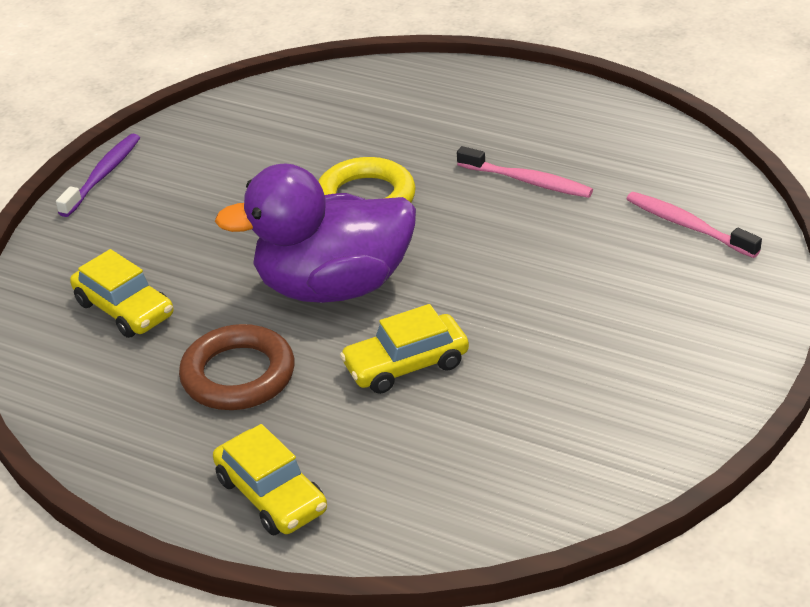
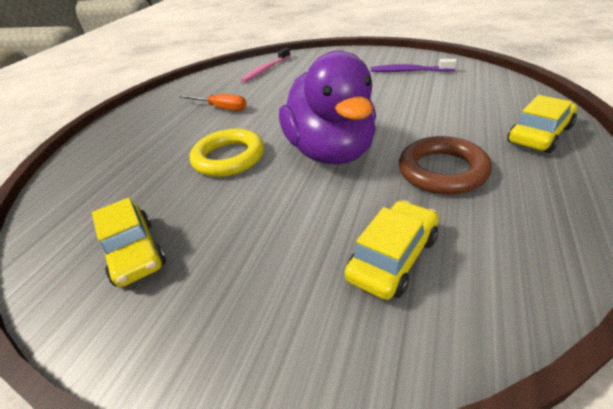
camera: 95 degrees left, 0 degrees up
(103, 175) = (142, 358): purple toothbrush -> purple toothbrush (409, 71)
(406, 365) = (397, 115): yellow car -> yellow car (134, 252)
(527, 181) = (221, 108): pink toothbrush -> orange screwdriver

